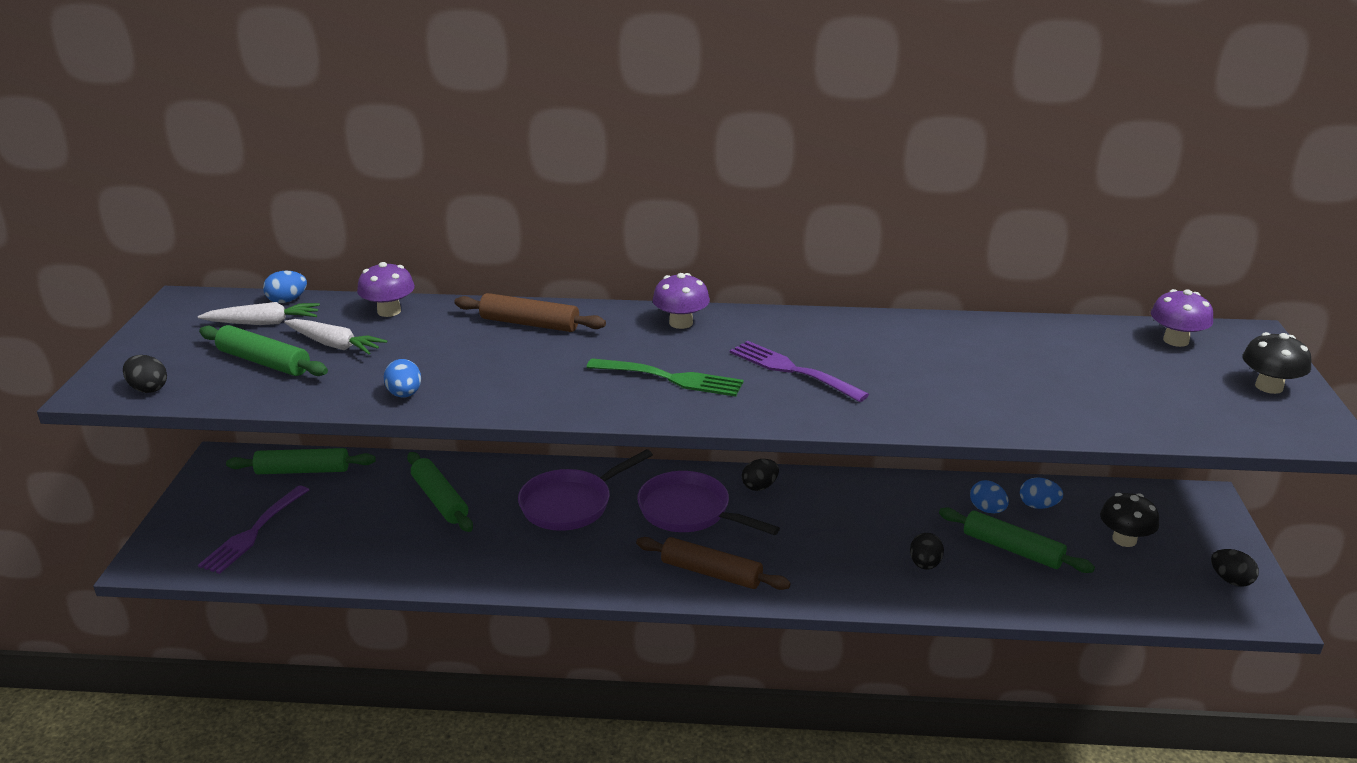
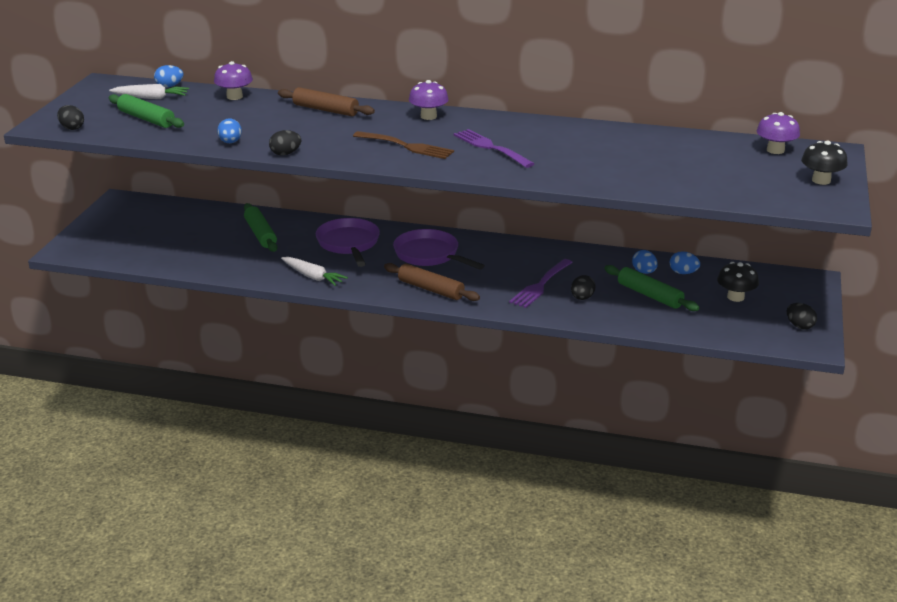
camera: 10 degrees right, 0 degrees up
(254, 532) = (133, 241): purple fork -> purple fork (540, 285)
(303, 470) = (173, 210): green rolling pin -> none
(334, 345) = (193, 113): white carrot -> white carrot (312, 277)
(571, 504) = (349, 244): purple pan -> purple pan turned 105 degrees clockwise
(670, 378) = (406, 146): green fork -> brown fork
(759, 486) = (485, 245): black egg -> black egg (285, 154)

